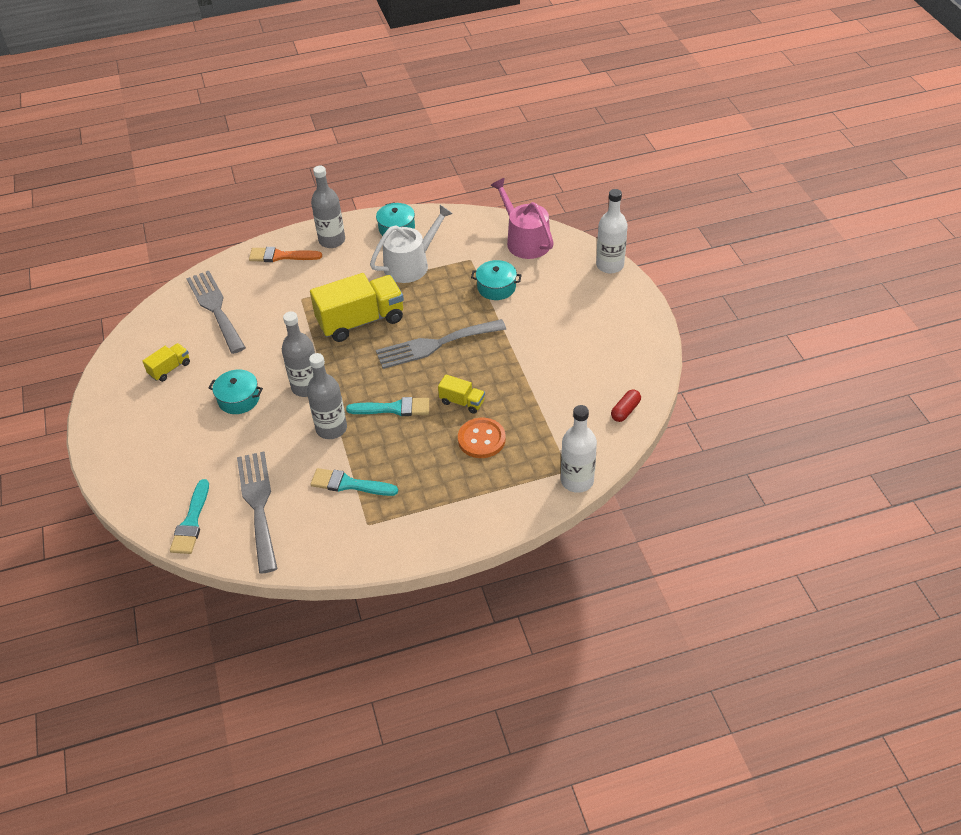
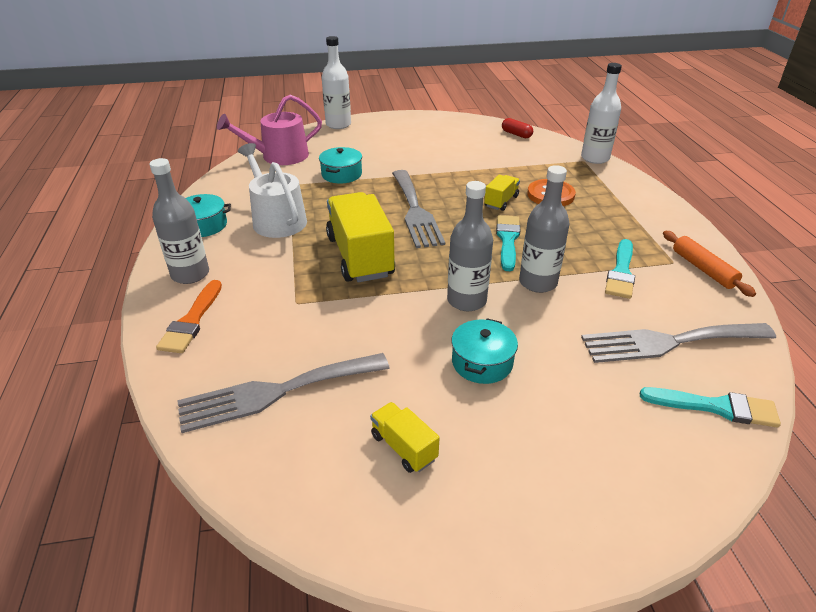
camera: 85 degrees left, 10 degrees down
(358, 545) = (703, 269): none -> orange rolling pin

